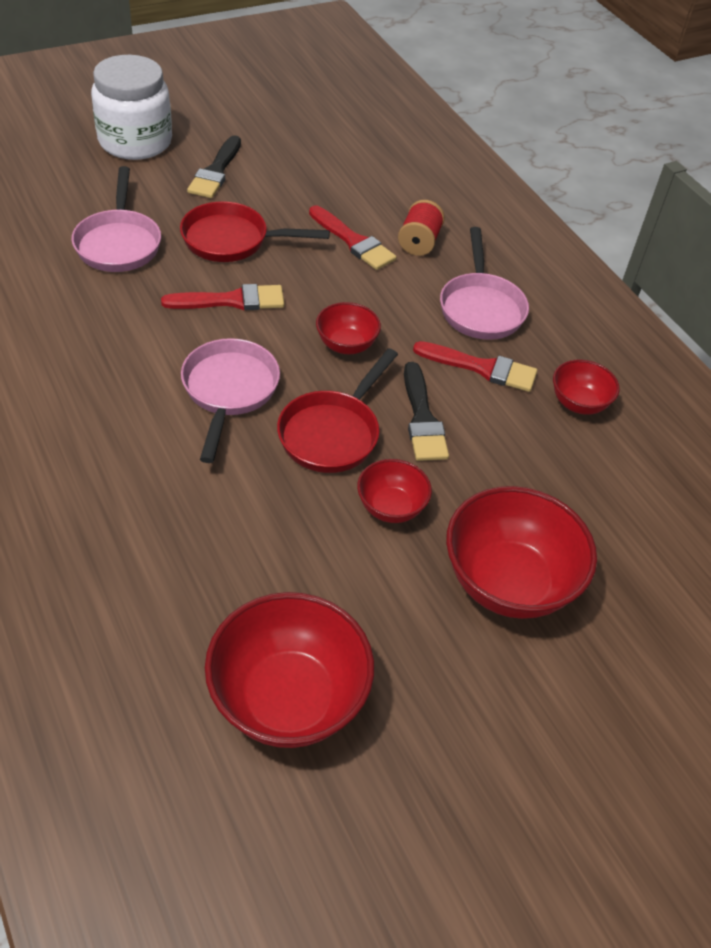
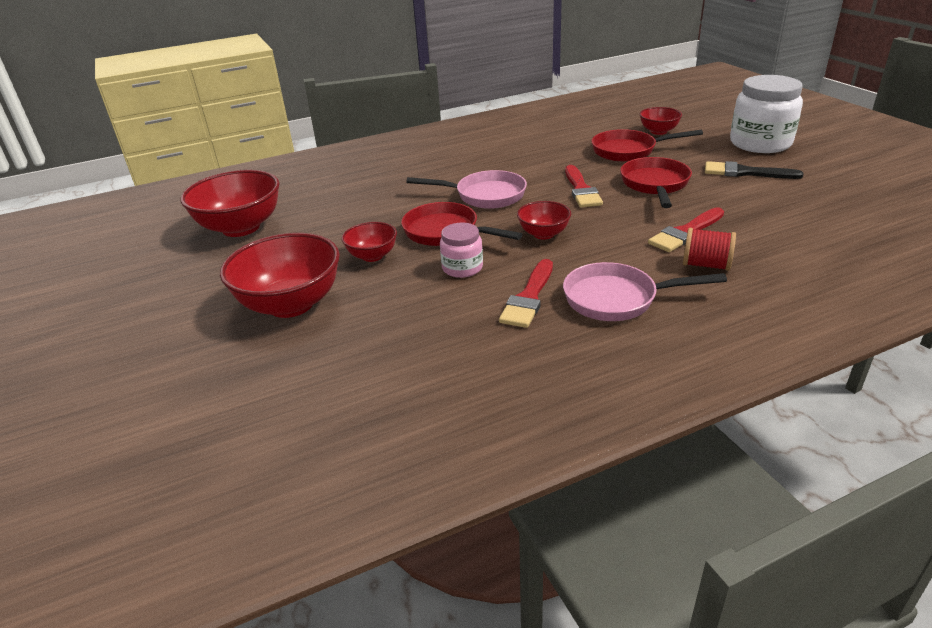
camera: 100 degrees right, 15 degrees down
(119, 243) = (628, 151): pink pan -> red pan
(422, 418) = (462, 268): black brush -> pink jar
(578, 403) = (487, 354): red bowl -> red bowl (658, 131)

